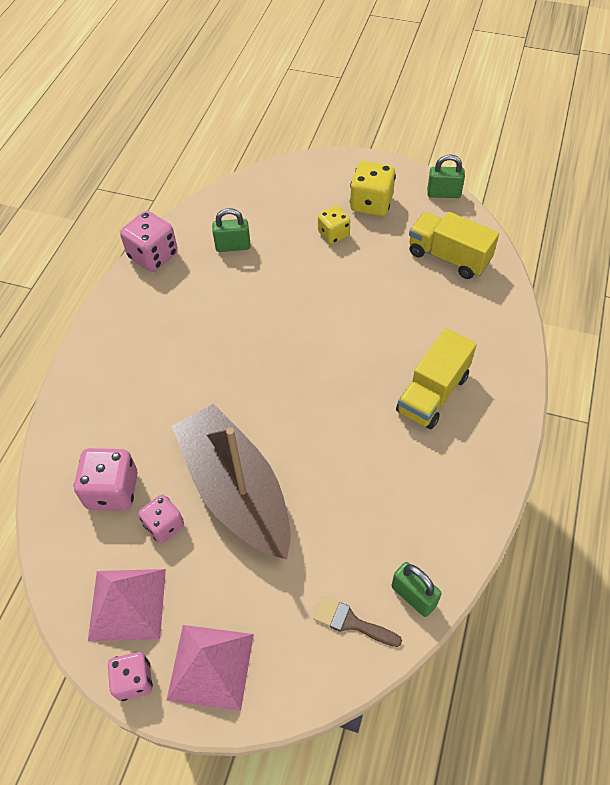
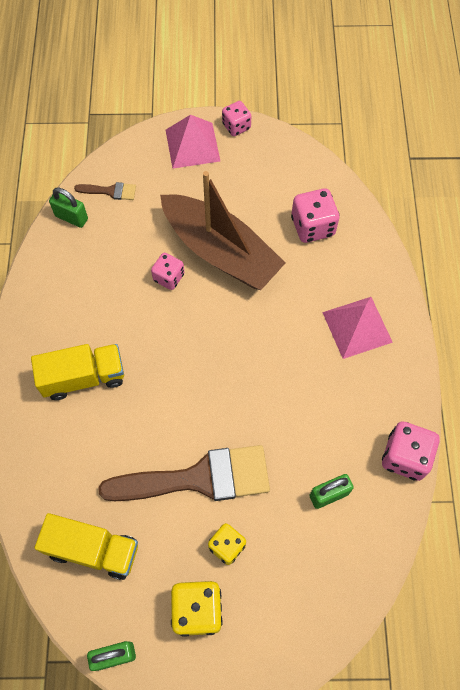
camera: 160 degrees right, 10 degrees up
(127, 604) = (262, 162): pink pyramid -> pink pyramid (357, 327)
(164, 525) = (262, 214): pink dice -> pink dice (169, 277)
(341, 283) = (198, 478): none -> brown brush
(432, 393) = (83, 377): yellow truck -> yellow truck turned 60 degrees clockwise

